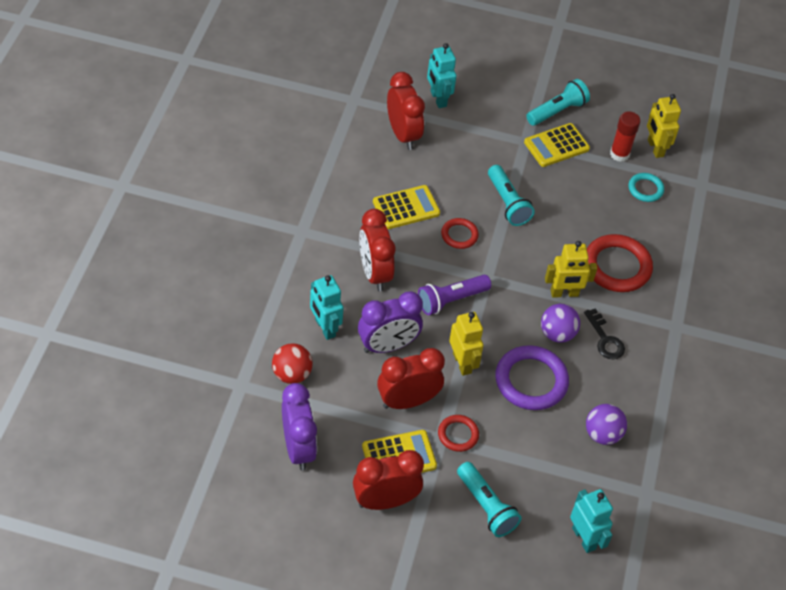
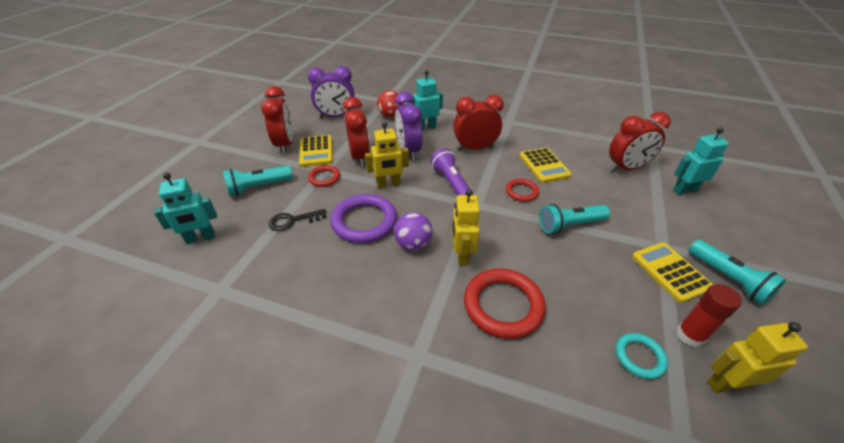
camera: 100 degrees right, 10 degrees down
(602, 434) = (295, 264): purple ball -> none
(605, 339) = (404, 281): black key -> black key (292, 221)

